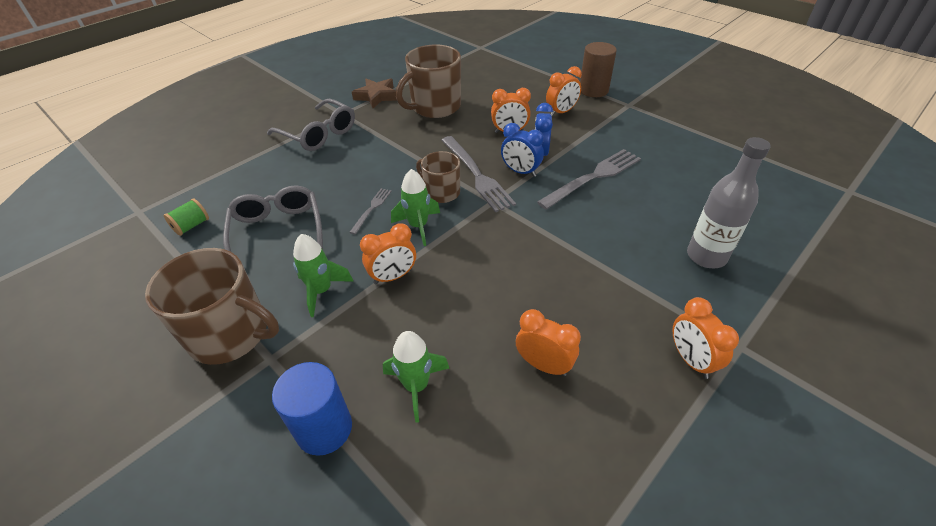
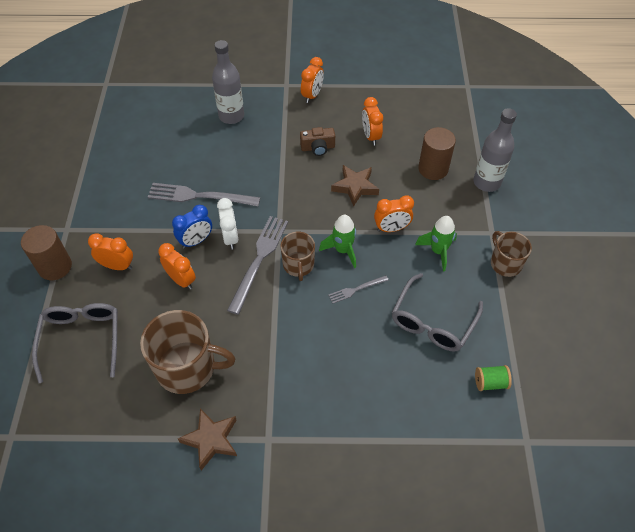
camera: 135 degrees left, 10 degrees up
(230, 334) = (505, 263): brown mug -> brown mug, size x0.59
(319, 134) = (316, 421): grey glasses -> grey glasses (82, 338)
(324, 429) = (486, 182): blue cylinder -> grey bottle
(393, 276) = (391, 228): orange clock -> orange clock turned 150 degrees clockwise
(416, 386) = (433, 169): green rocket -> brown cylinder
(479, 287) = (355, 187): none -> brown star
(520, 172) = (230, 238): blue clock -> white clock
(575, 297) = (318, 148): none -> brown camera

